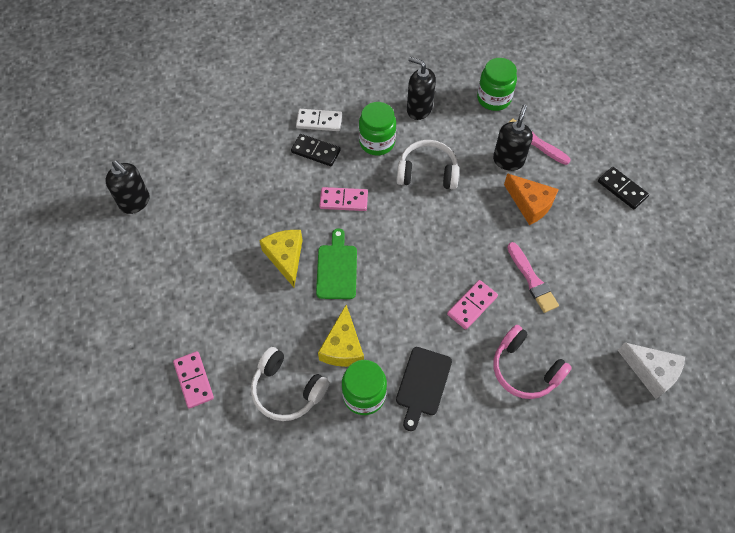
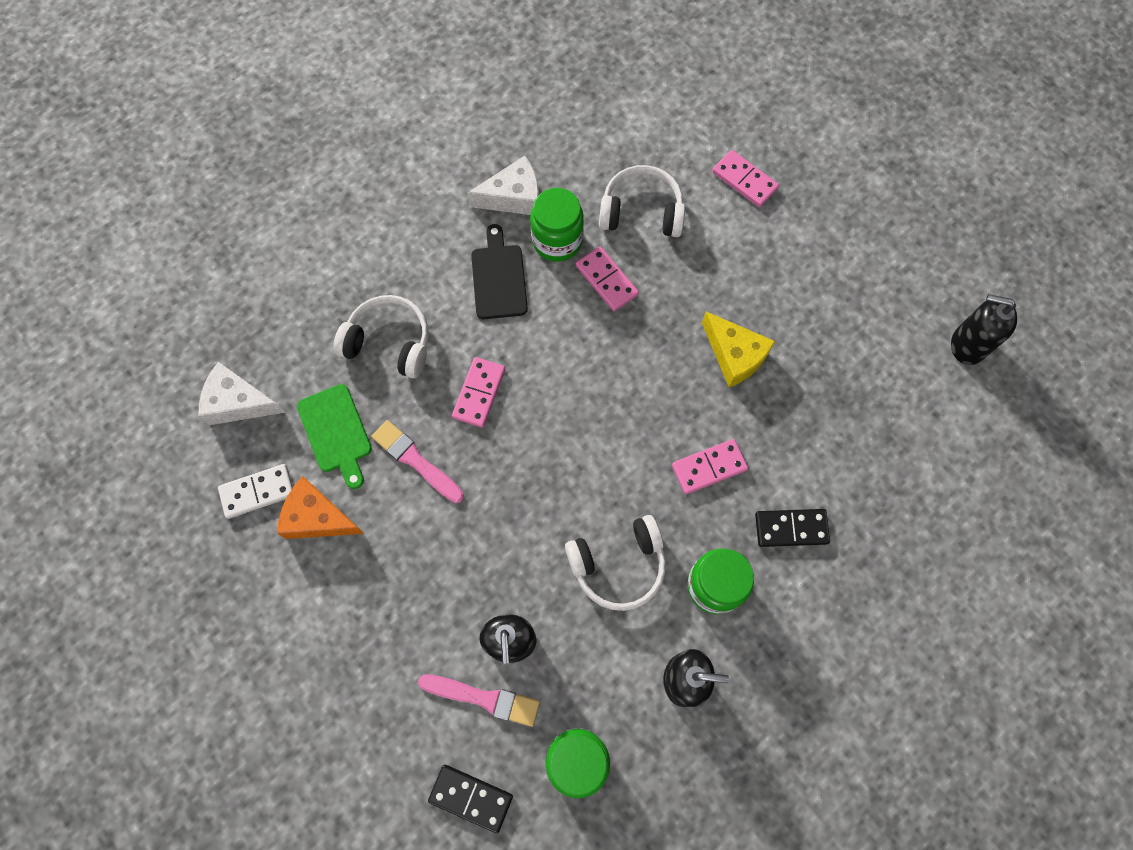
camera: 155 degrees right, 10 degrees up
(319, 121) = (817, 584): white domino -> white domino (257, 492)
(337, 269) = (664, 368): green cutting board -> green cutting board (336, 432)
(343, 347) = (606, 280): yellow cheese -> pink domino
(381, 449) = (513, 197): none -> white cheese
(525, 369) = (389, 343): pink headphones -> white headphones
(530, 204) = (454, 578): orange cheese -> orange cheese (318, 517)
(622, 189) = (328, 666): black domino -> black domino (471, 798)

